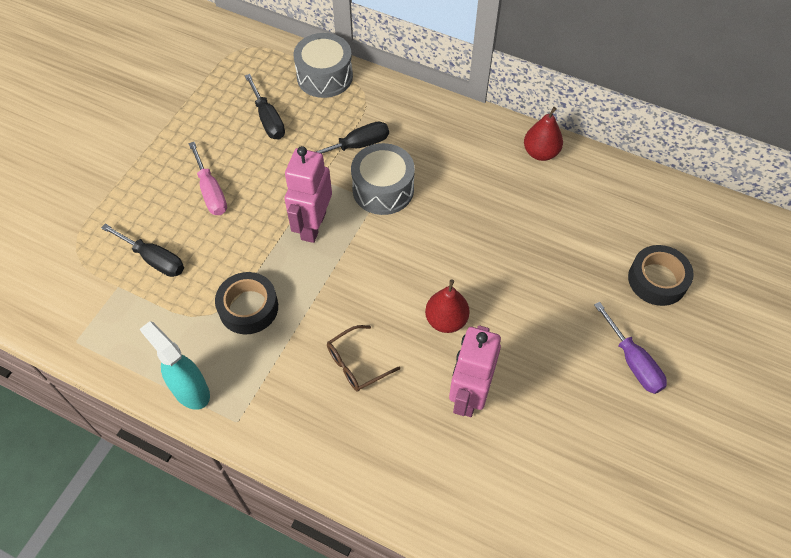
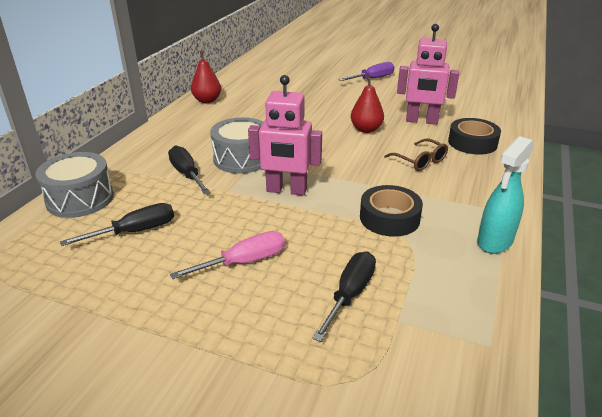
camera: 95 degrees left, 25 degrees down
(657, 280) = (313, 72): black tape -> black tape (472, 143)

